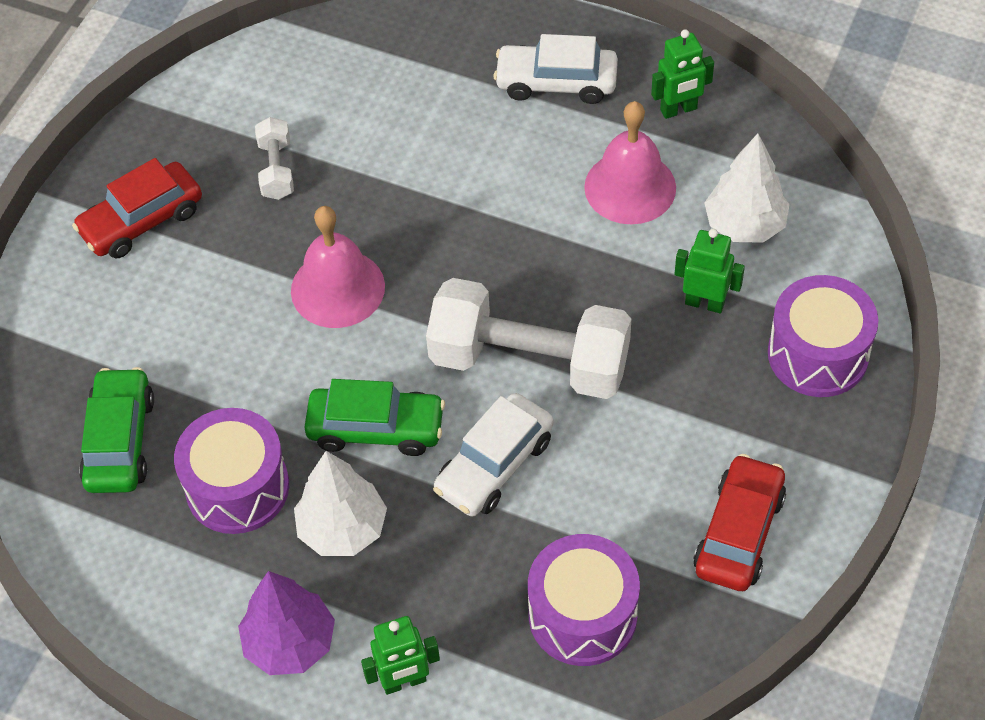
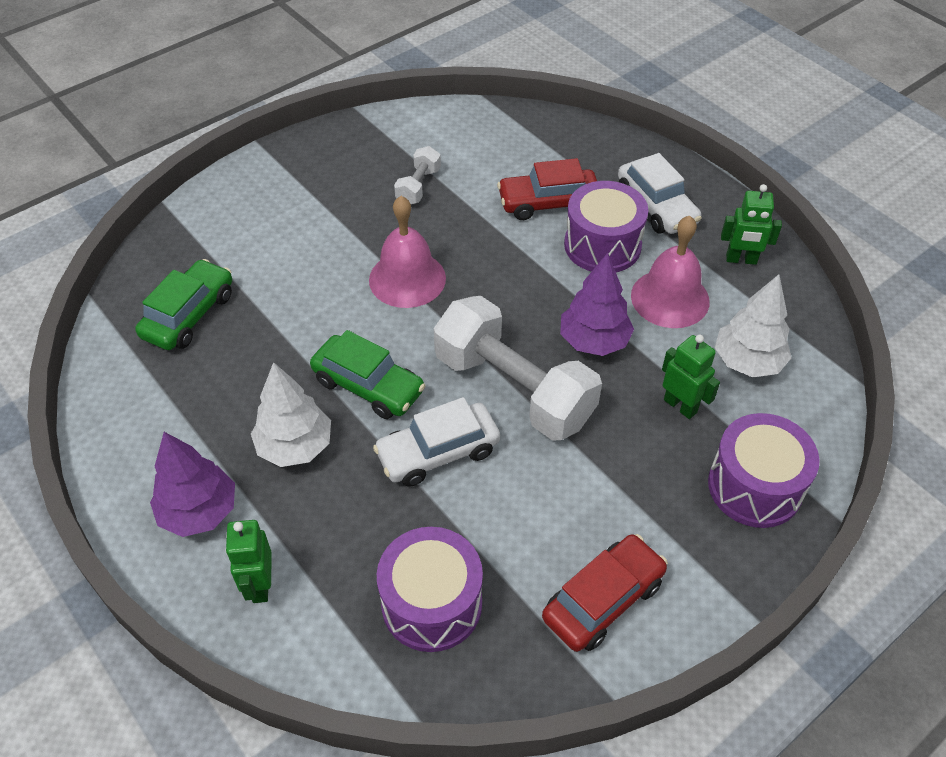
camera: 25 degrees right, 5 degrees down
(142, 221) = (307, 183): red car -> red car (548, 203)
(237, 487) = (243, 382): purple drum -> purple drum (602, 245)
(404, 682) = (260, 585): green robot -> green robot turned 75 degrees clockwise
(556, 82) = (656, 206): white car -> white car turned 150 degrees counterclockwise
(580, 271) = (593, 341): none -> purple tree

